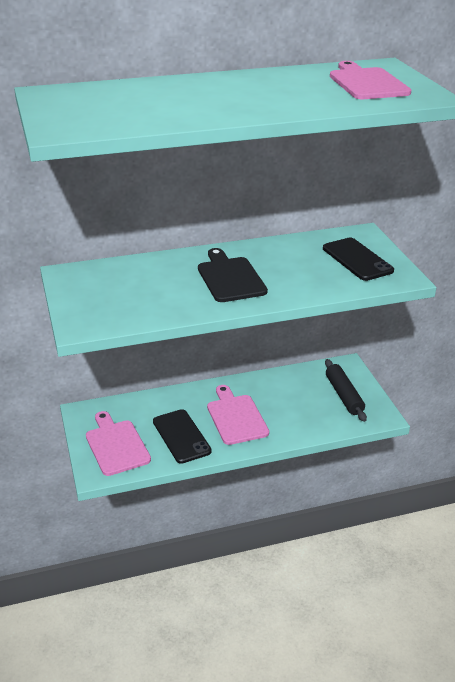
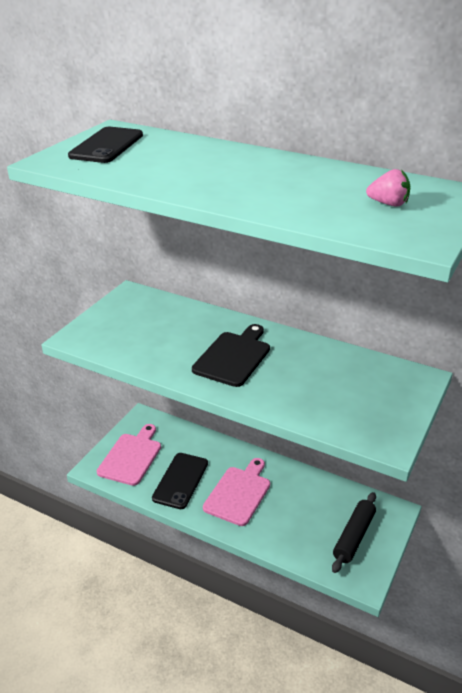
camera: 45 degrees right, 0 degrees up
(357, 259) = (371, 400): black phone -> black phone (107, 146)
(366, 83) = (388, 204): pink cutting board -> pink strawberry

